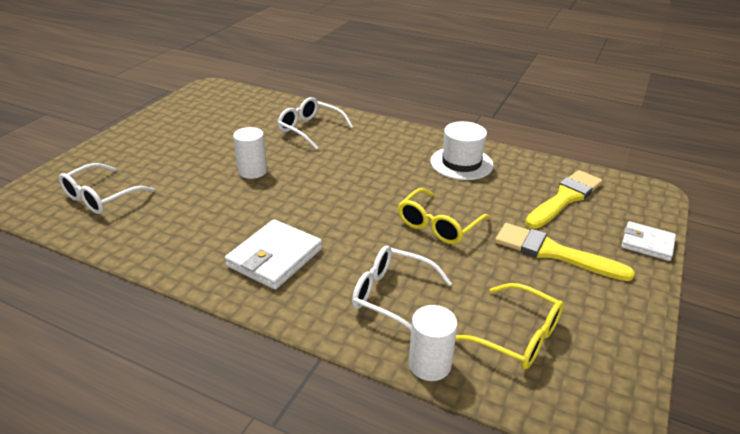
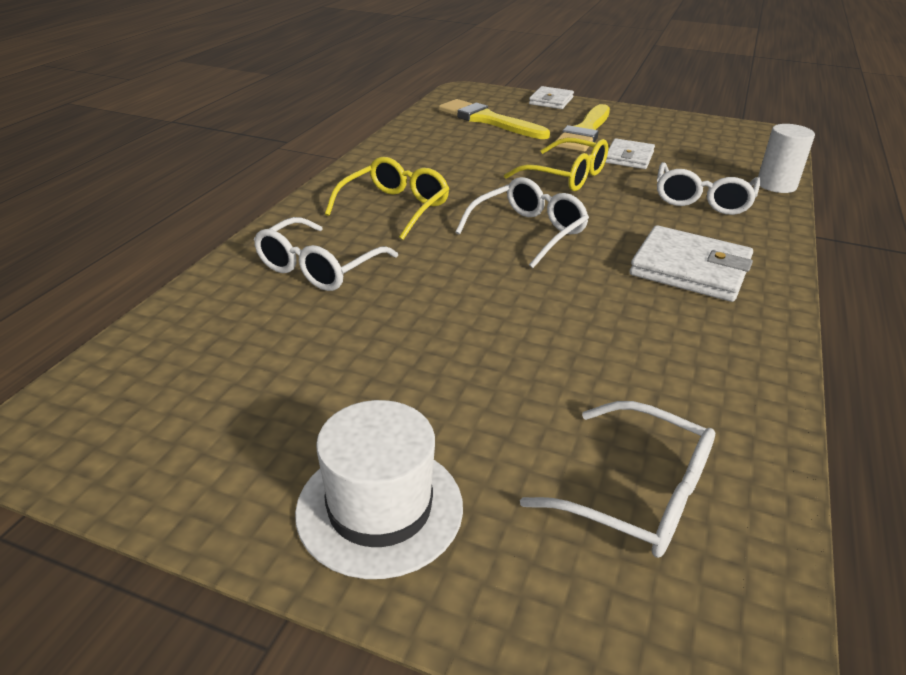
camera: 95 degrees left, 0 degrees up
(252, 171) = (478, 311): white cylinder -> none
(341, 196) = (528, 232): none -> white glasses
(461, 163) = (423, 160): white hat -> white hat (380, 508)
(489, 270) = (629, 157): none -> white wallet
(518, 336) = (711, 152): yellow glasses -> yellow glasses (395, 208)

